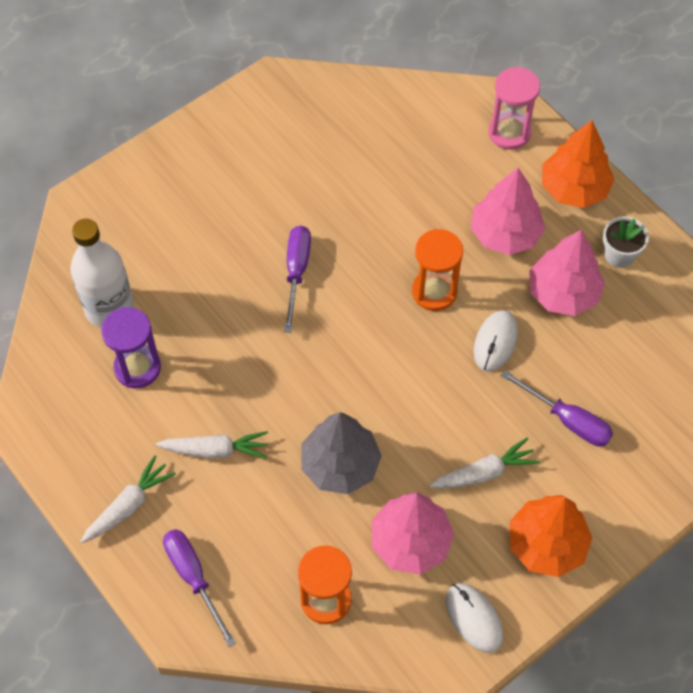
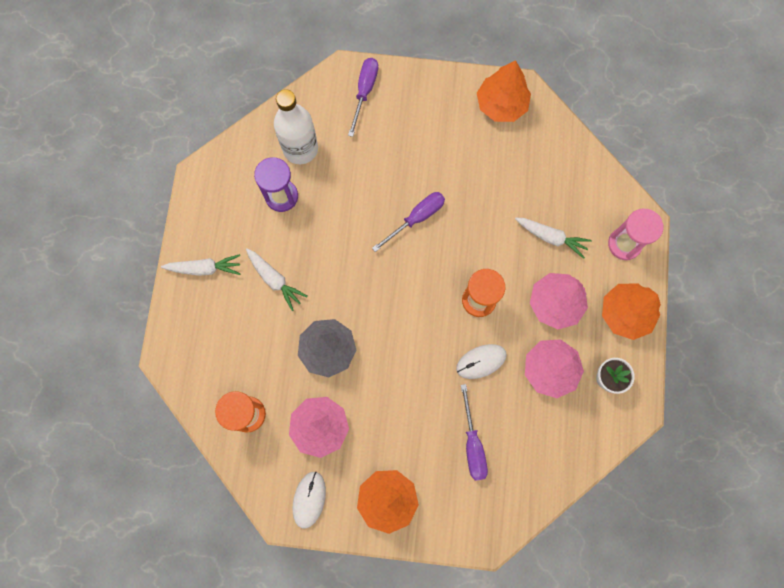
camera: 45 degrees right, 15 degrees up
(194, 578) = (198, 338): purple screwdriver -> purple screwdriver (364, 92)
(268, 108) = (501, 105): none -> orange tree
(484, 472) = (396, 428): white carrot -> white carrot (551, 237)

